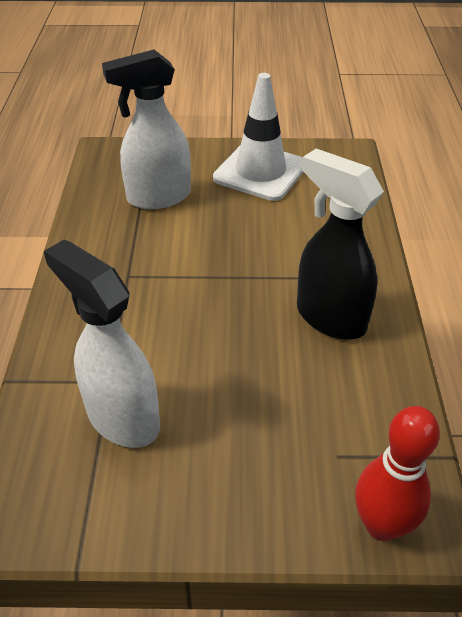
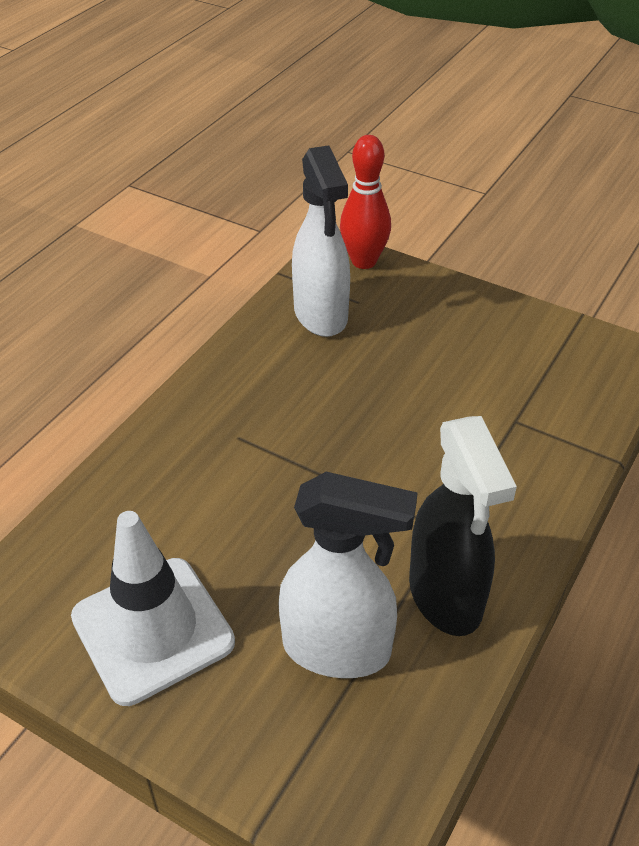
camera: 150 degrees left, 0 degrees up
(122, 418) = (515, 386): white spray bottle -> white spray bottle (321, 315)
(330, 317) = (266, 392): black spray bottle -> black spray bottle (445, 596)

